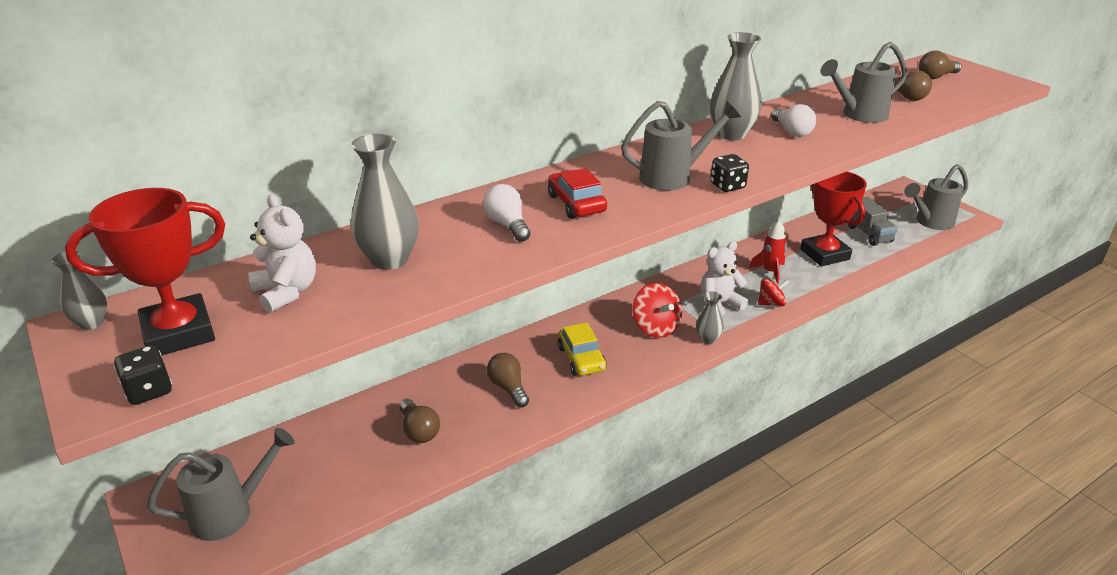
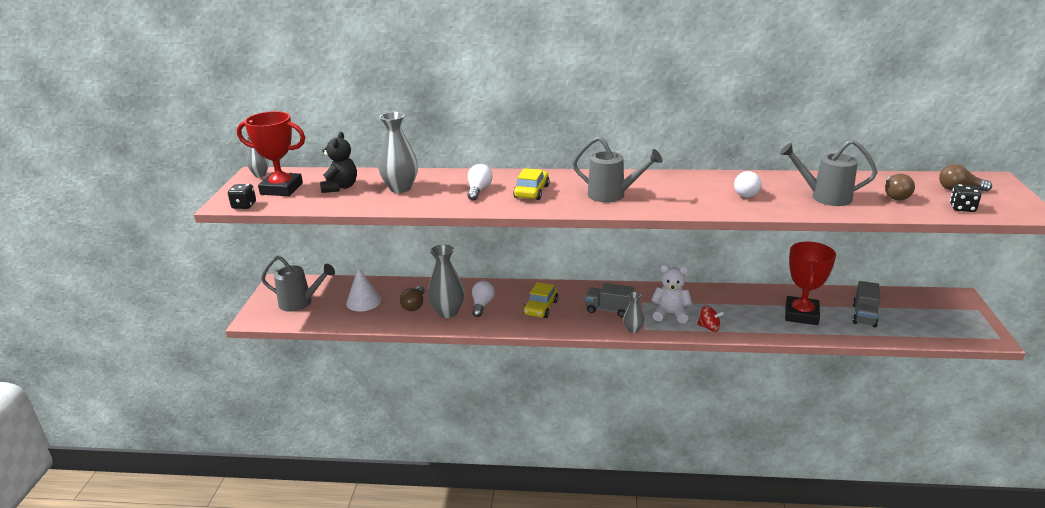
camera: 40 degrees right, 5 degrees down
(287, 292) = (340, 187): white teddy bear -> black teddy bear
(335, 460) = (363, 301): none -> white cone
(508, 388) = (482, 305): brown light bulb -> white light bulb
(576, 204) = (531, 191): red car -> yellow car
(655, 327) = (608, 310): red spinning top -> grey truck
(727, 186) = (637, 210): black dice -> black dice (962, 208)
(731, 134) = (699, 183): grey vase -> grey vase (448, 312)
(770, 272) = (738, 309): red rocket -> none
(930, 222) = (940, 327): grey watering can -> none

